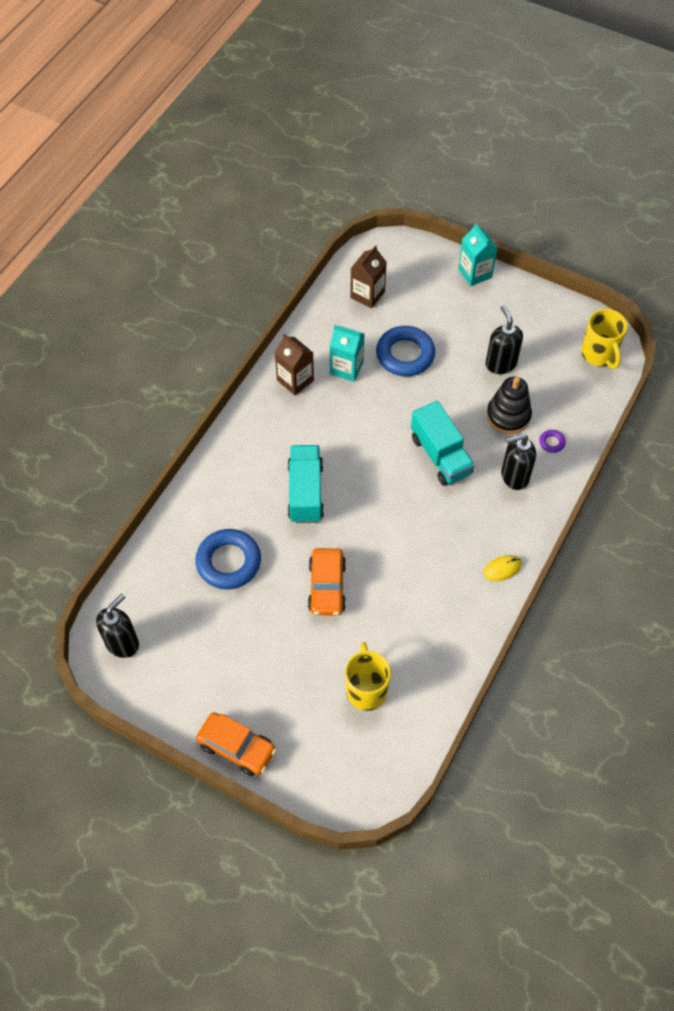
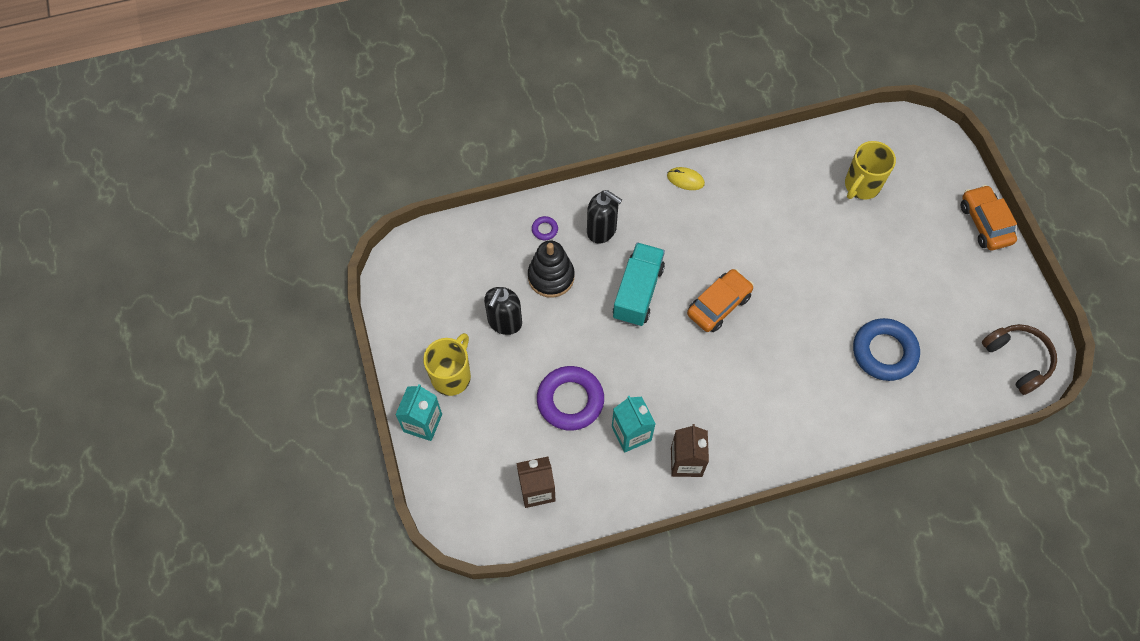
camera: 135 degrees left, 5 degrees up
(122, 643) = (1017, 360): black soap dispenser -> brown headphones
(305, 492) = (773, 355): turquoise truck -> none
(327, 587) = (824, 272): orange car -> orange car (719, 305)
(405, 355) = (570, 400): blue ring -> purple ring
(599, 354) = (422, 261): yellow mug -> yellow mug (452, 376)

